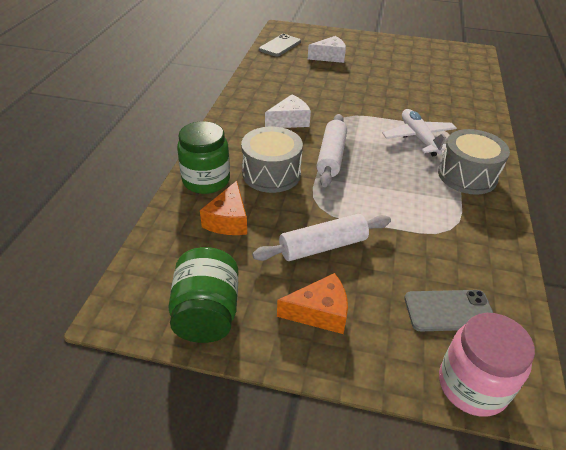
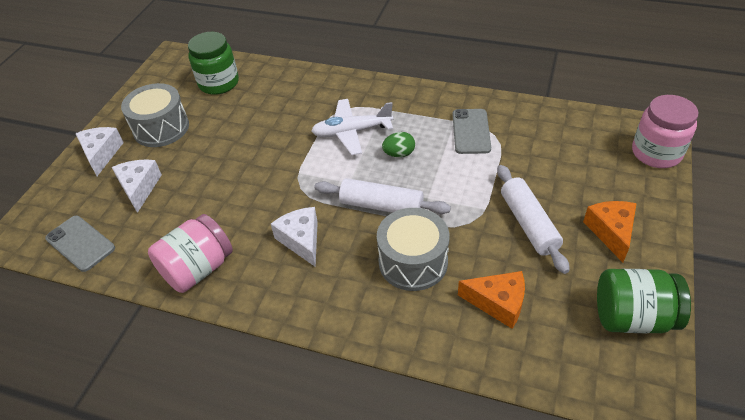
camera: 80 degrees left, 5 degrees up
(206, 180) = (426, 328): green jar -> green jar (219, 83)
(261, 84) = (198, 269): none -> pink jar
(358, 41) = (101, 154): none -> white cheese
(398, 165) = (399, 154): none -> green egg
(449, 311) = (590, 152): grey phone -> grey phone (471, 131)
(467, 175) = (417, 110): grey drum -> grey drum (161, 128)

